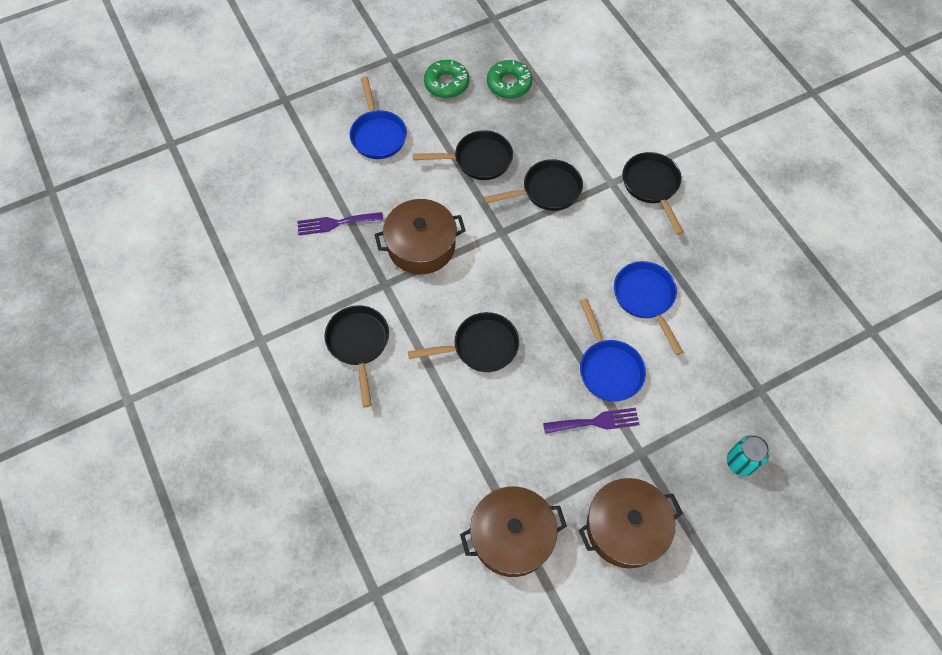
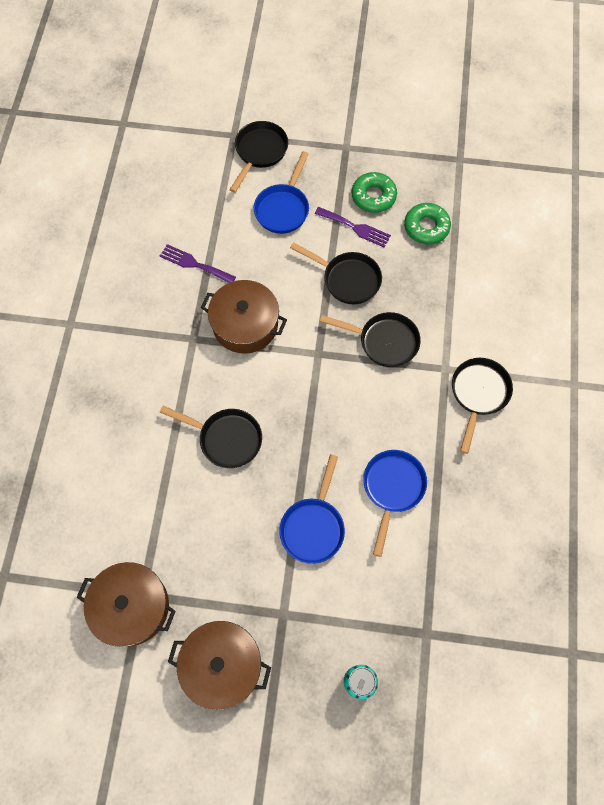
camera: 35 degrees right, 5 degrees up
(359, 344) = (137, 374): black pan -> black pan (259, 152)
(596, 422) = (267, 563): purple fork -> purple fork (355, 228)

